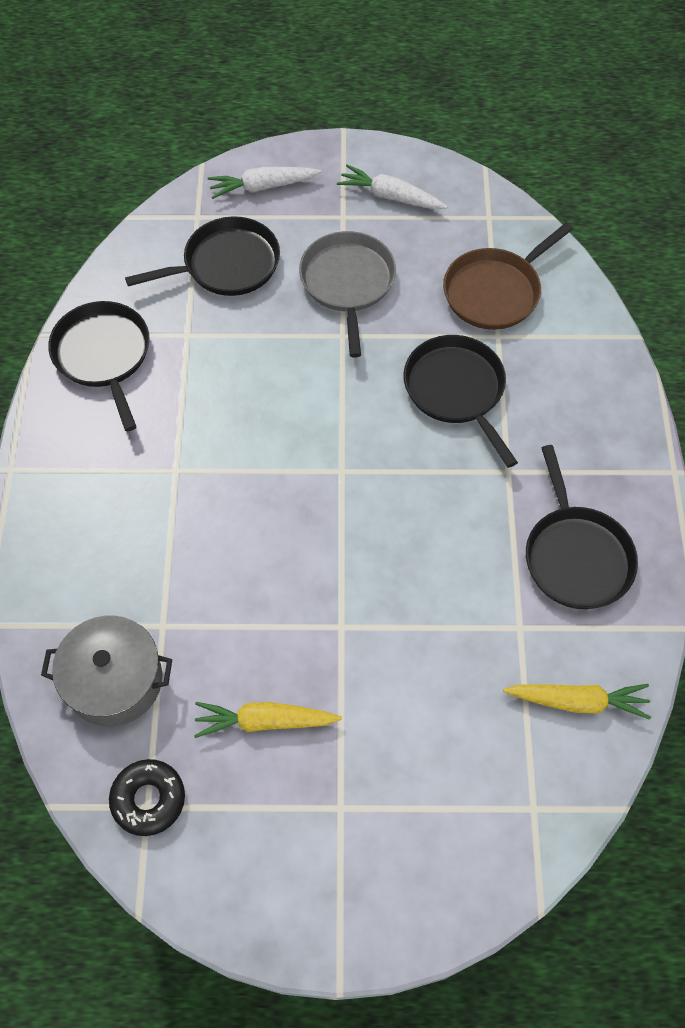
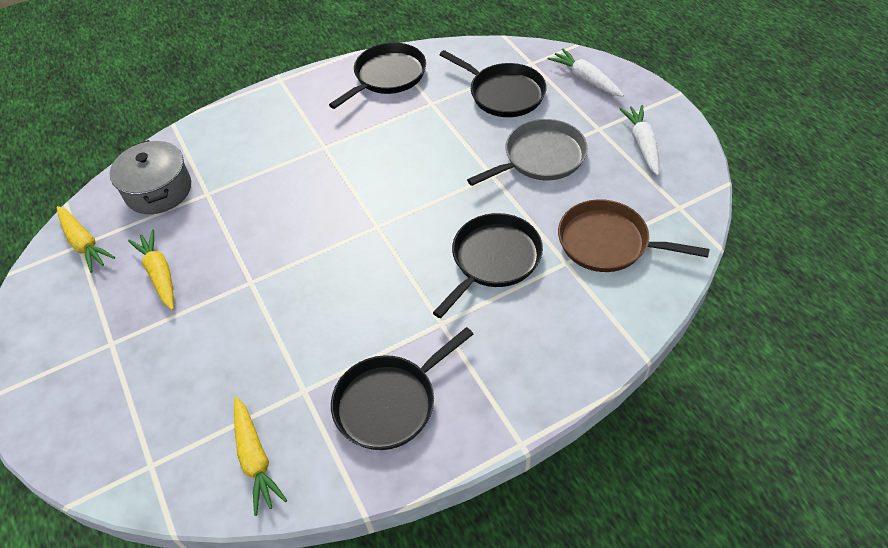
camera: 65 degrees right, 10 degrees down
(148, 799) = (84, 243): black donut -> yellow carrot

